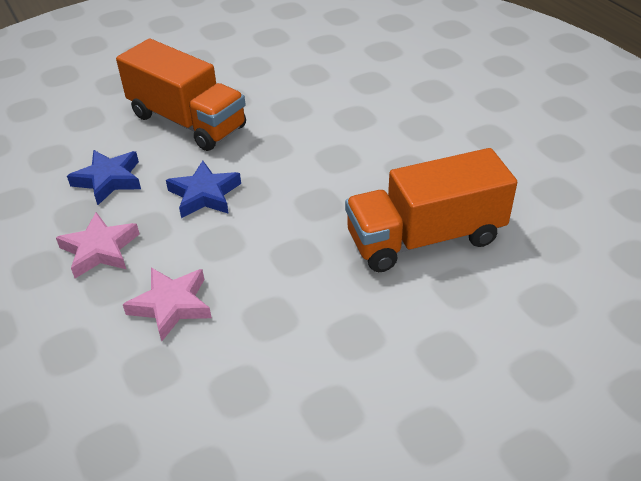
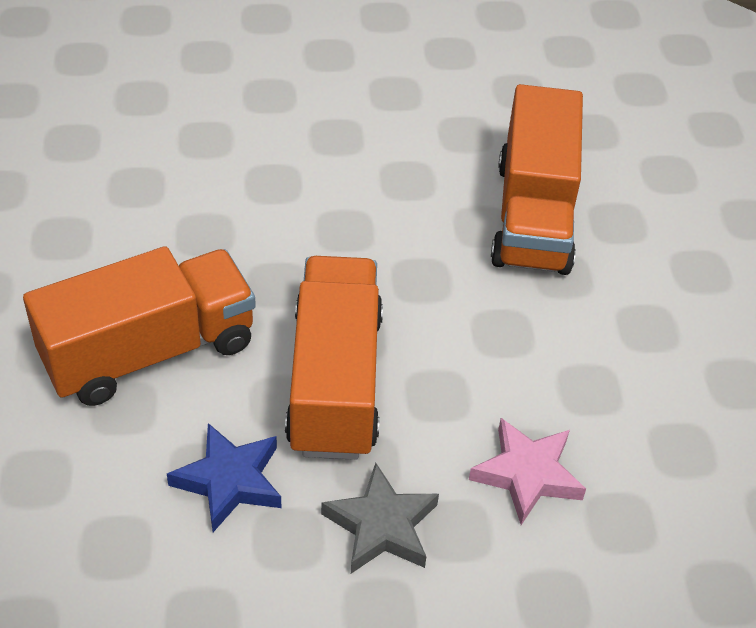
camera: 70 degrees left, 5 degrees up
(100, 249) = (381, 526): pink star -> grey star
(204, 195) = (335, 382): blue star -> orange truck

